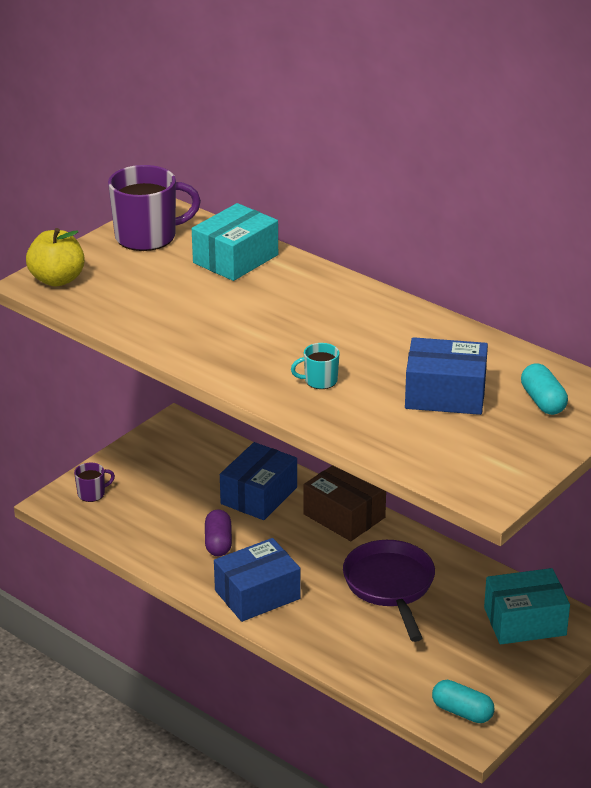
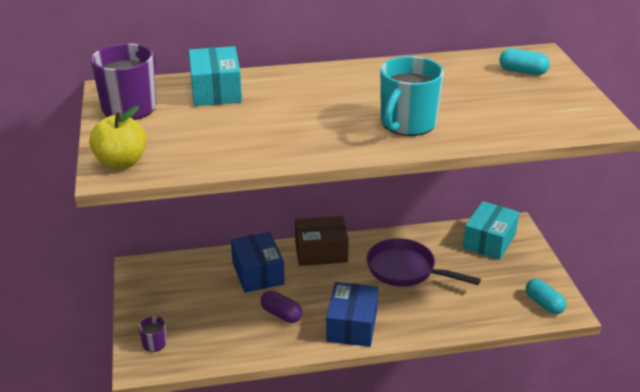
camera: 50 degrees left, 0 degrees up
(319, 381) = (407, 124): turquoise mug -> turquoise mug, size x2.12
(445, 394) = (477, 94): blue box -> none
(462, 712) = (544, 304): turquoise capsule -> turquoise capsule turned 75 degrees clockwise

